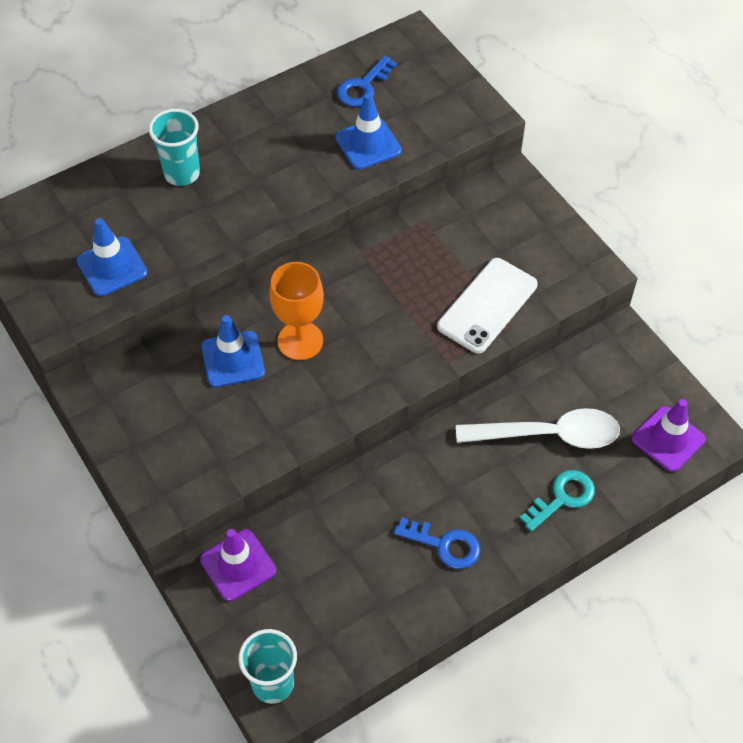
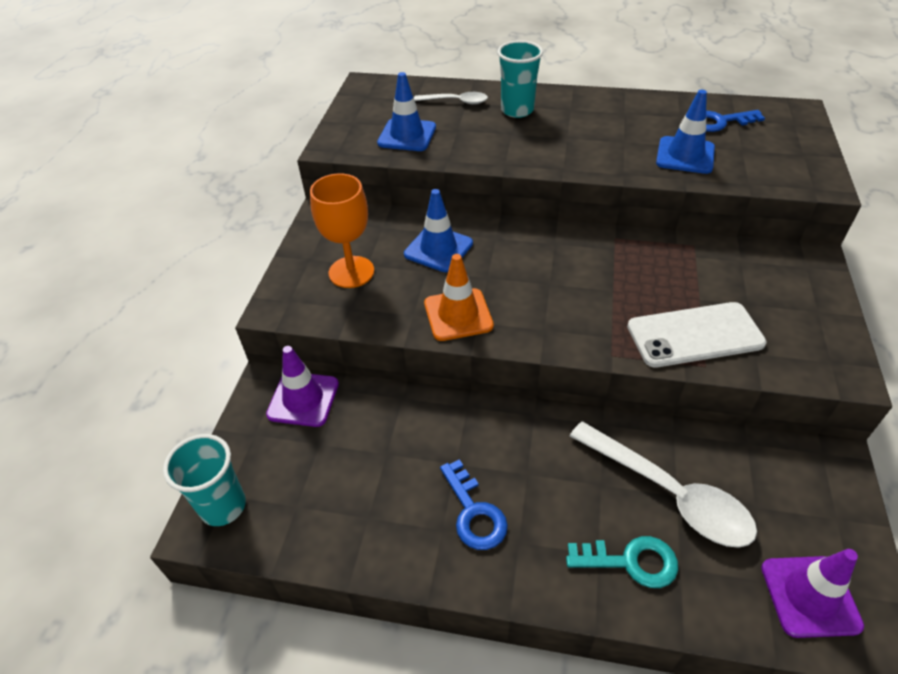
camera: 45 degrees right, 10 degrees down
(113, 196) = (456, 102): none -> white spoon
(300, 341) = (501, 266): orange goblet -> orange goblet (351, 272)
(311, 408) = (458, 315): none -> orange traffic cone

